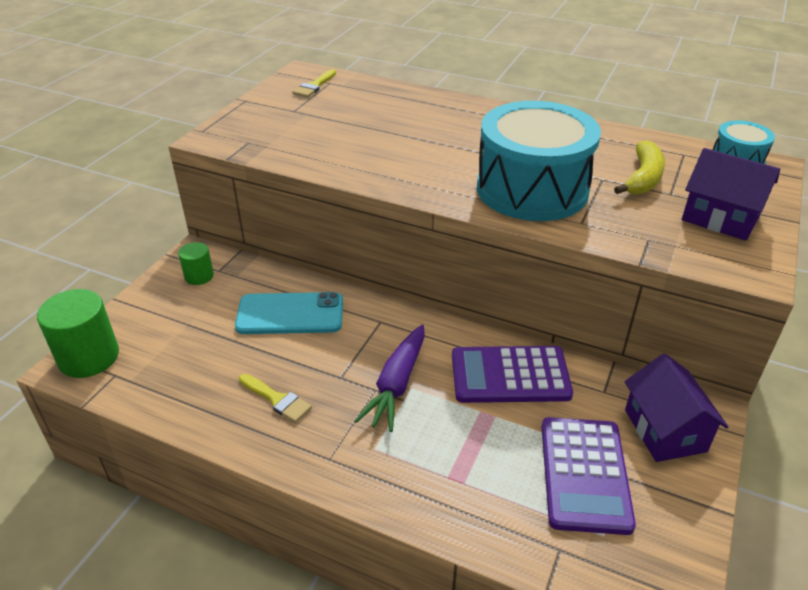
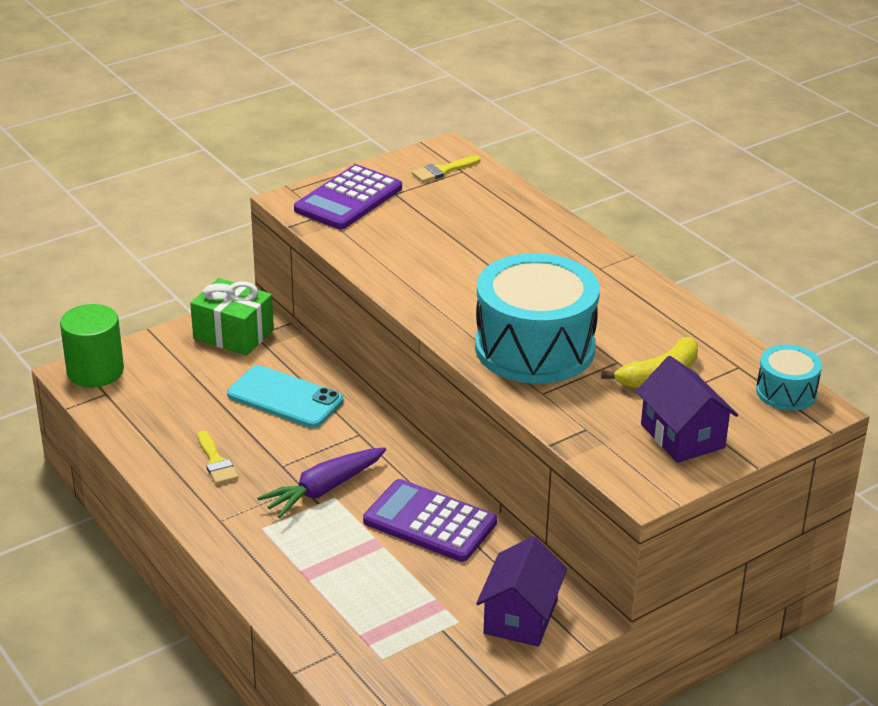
camera: 30 degrees right, 5 degrees down
(199, 276) = (233, 334): green cylinder -> green gift
(584, 474) = (412, 616): purple calculator -> purple calculator (348, 199)

